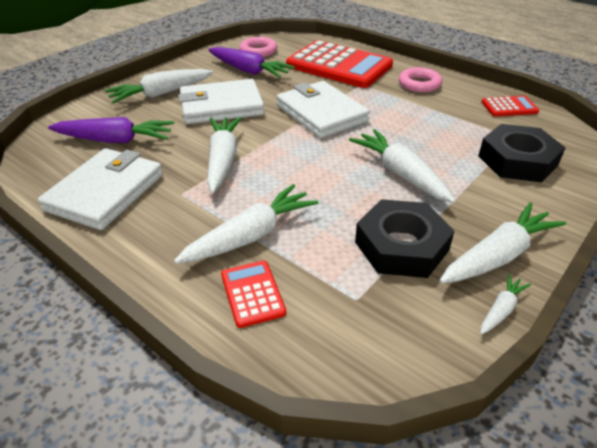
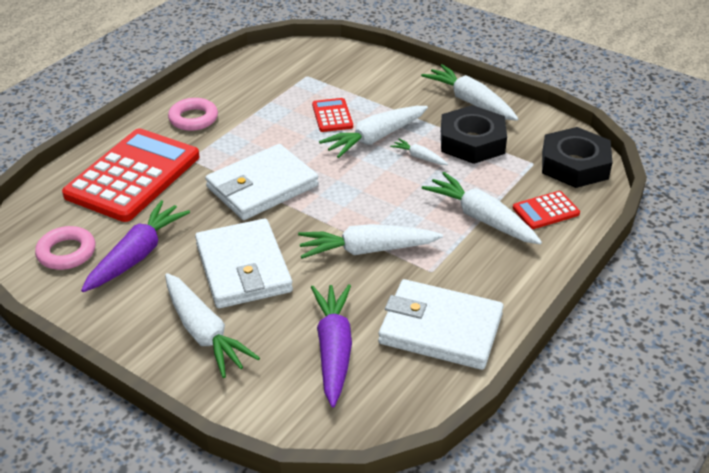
camera: 95 degrees left, 0 degrees up
(501, 310) = (522, 107): white carrot -> white carrot (419, 157)
(509, 107) = (249, 71): red calculator -> red calculator (332, 116)
(517, 160) = (346, 79): black nut -> black nut (574, 165)

